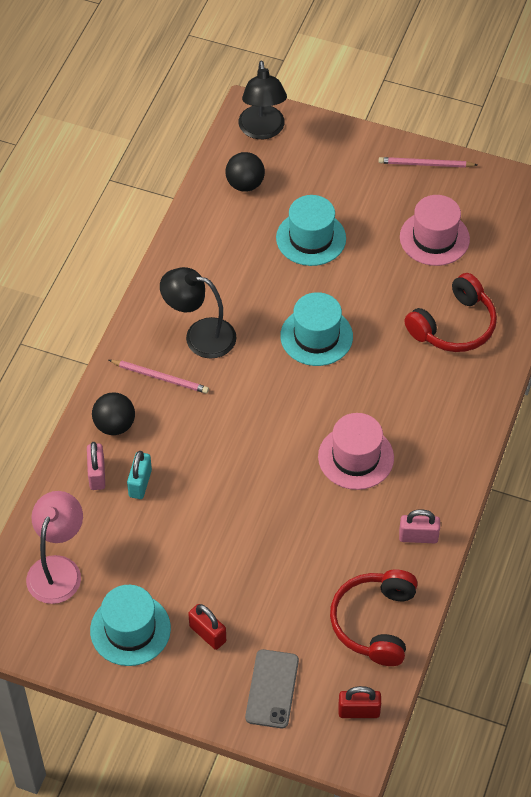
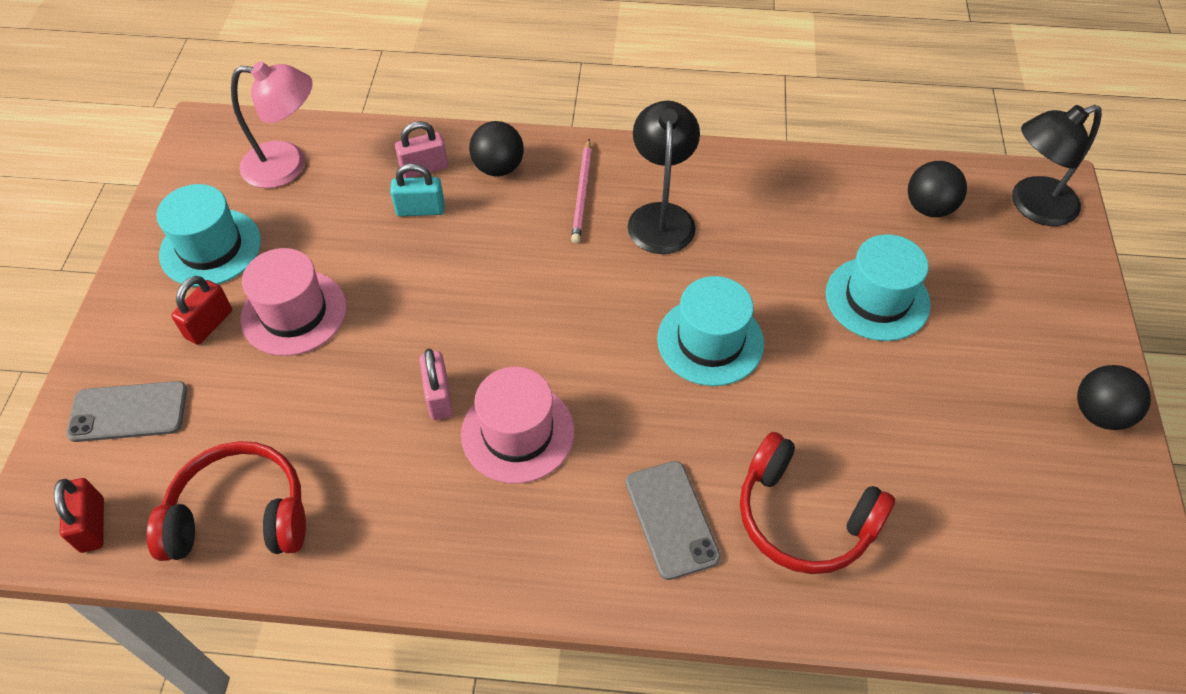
camera: 75 degrees right, 0 degrees up
(418, 537) = (395, 544): pink padlock -> pink padlock (439, 397)
(425, 164) = (1099, 413): pink pencil -> black ball
(434, 238) = (961, 455): pink hat -> pink hat (294, 313)
(438, 390) = (671, 519): none -> grey phone

